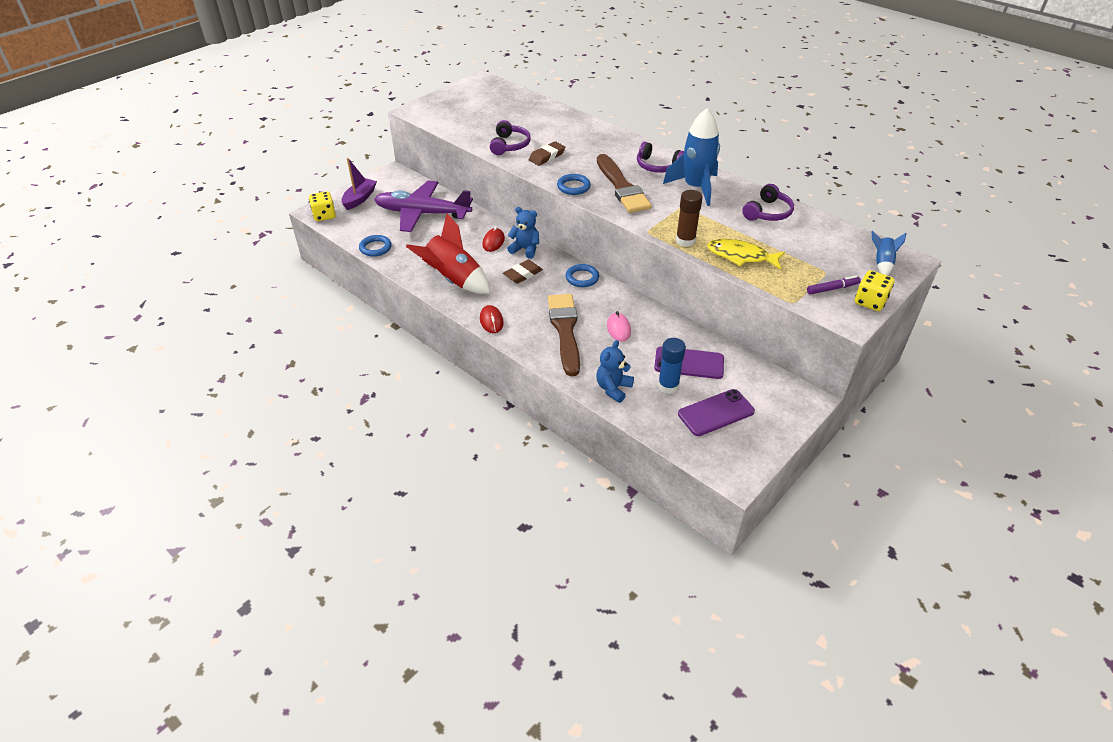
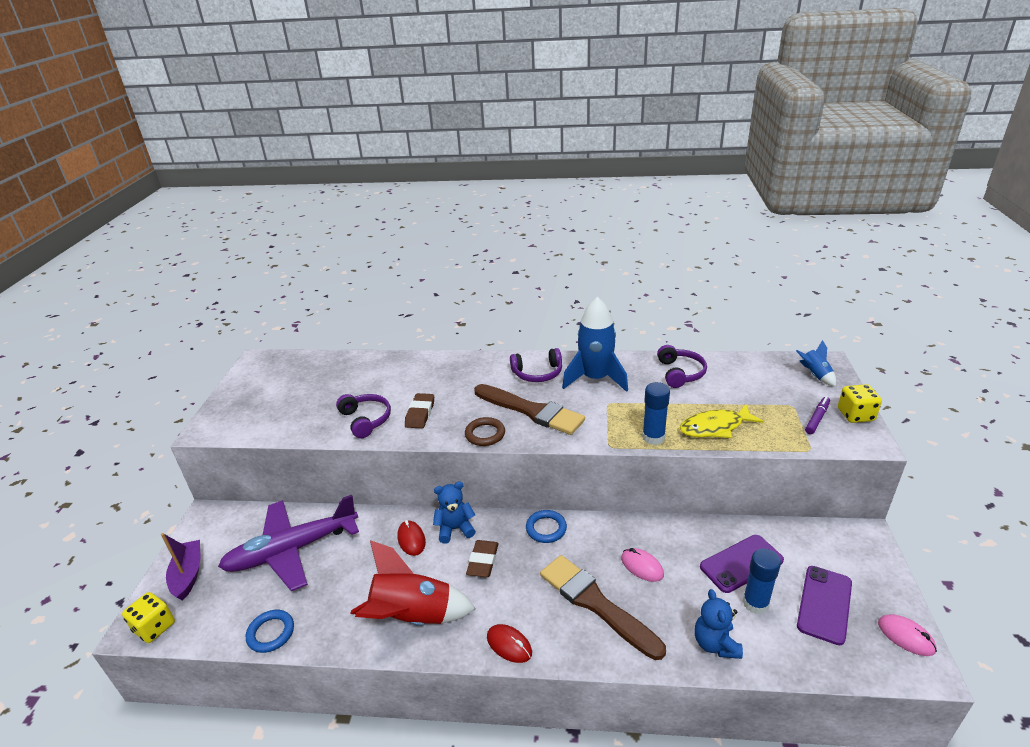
camera: 35 degrees left, 10 degrees down
(573, 187) = (485, 434): blue ring -> brown ring
(685, 241) = (653, 437): brown glue stick -> blue glue stick
(748, 458) = (906, 636): none -> pink mouse

